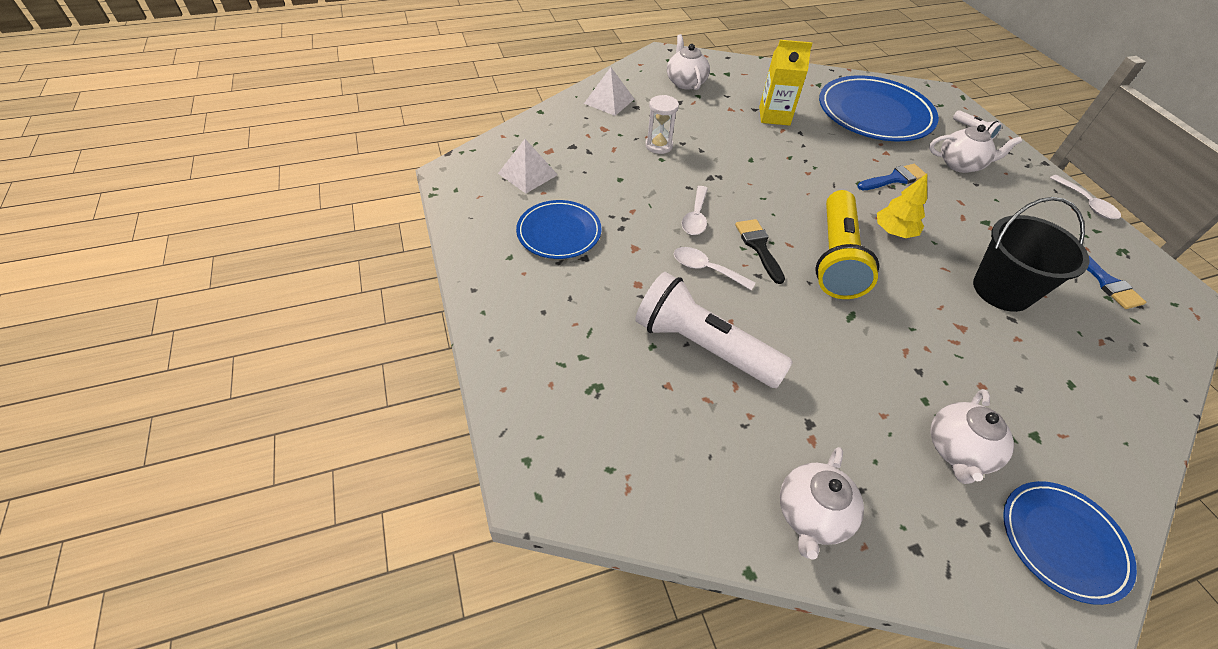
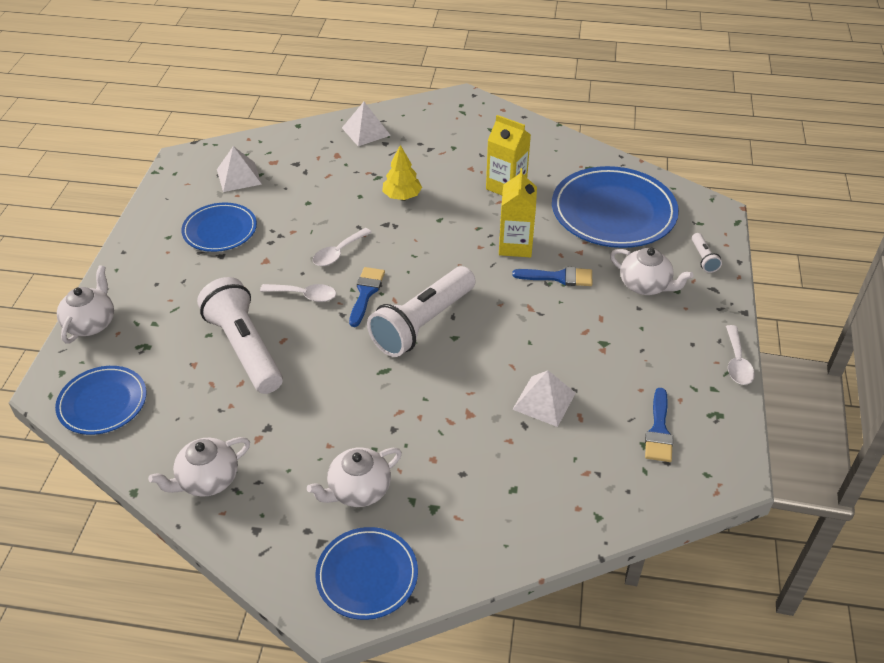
camera: 30 degrees right, 5 degrees down
(610, 476) = (102, 403): none -> blue plate
(659, 145) = (369, 183): white hourglass -> none
(685, 82) = (454, 131): white teapot -> white teapot (91, 323)
(706, 269) = (304, 295): white spoon -> white spoon turned 135 degrees clockwise
(758, 247) = (366, 293): black brush -> blue brush
(834, 163) = (515, 246): none -> yellow carton
(836, 258) = (422, 323): yellow flashlight -> white flashlight
(894, 231) = (501, 321): yellow tree -> yellow tree (402, 196)
(1002, 290) = (544, 401): black bucket -> white pyramid

